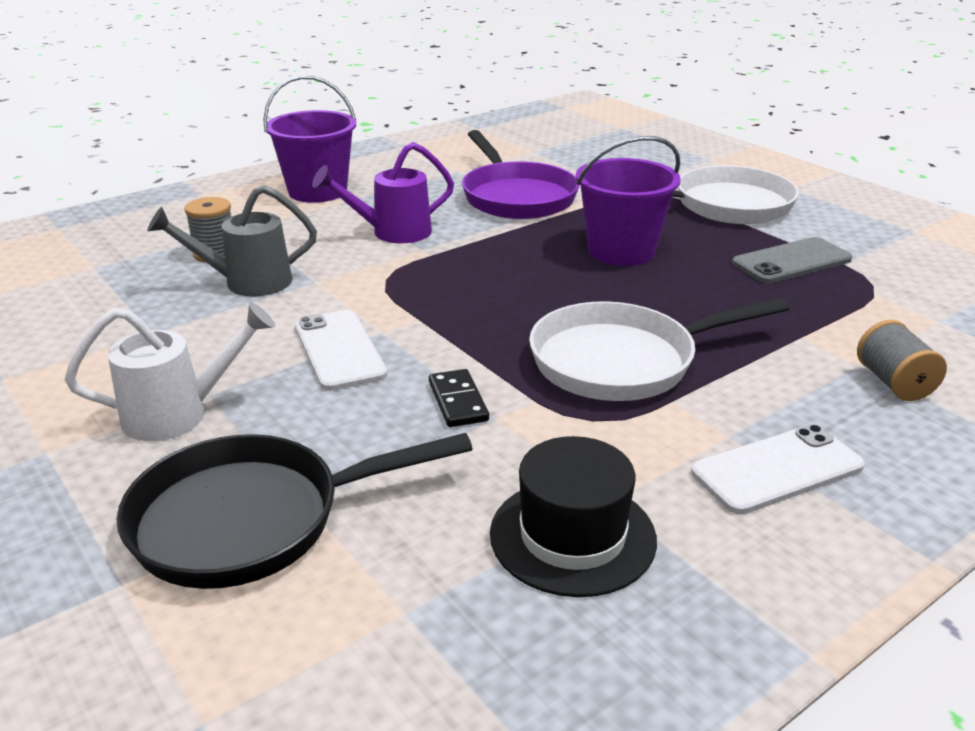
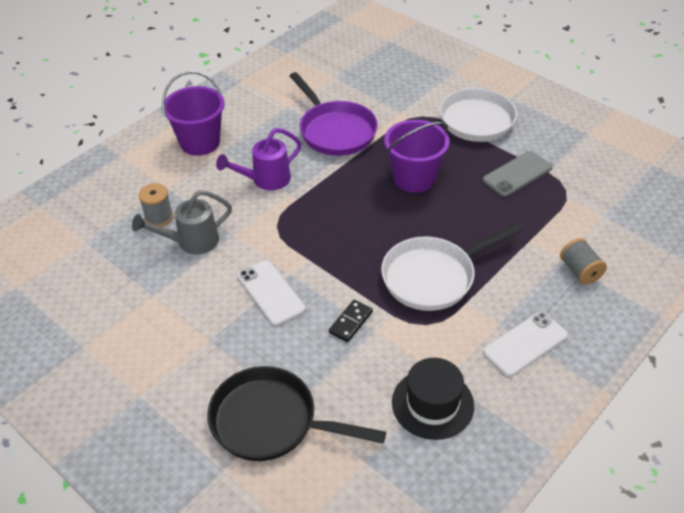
camera: 10 degrees left, 15 degrees up
(178, 414) = (200, 357): white watering can -> none
(251, 520) = (271, 421): black pan -> black pan turned 45 degrees clockwise
(458, 401) = (351, 322): black domino -> black domino turned 60 degrees clockwise

